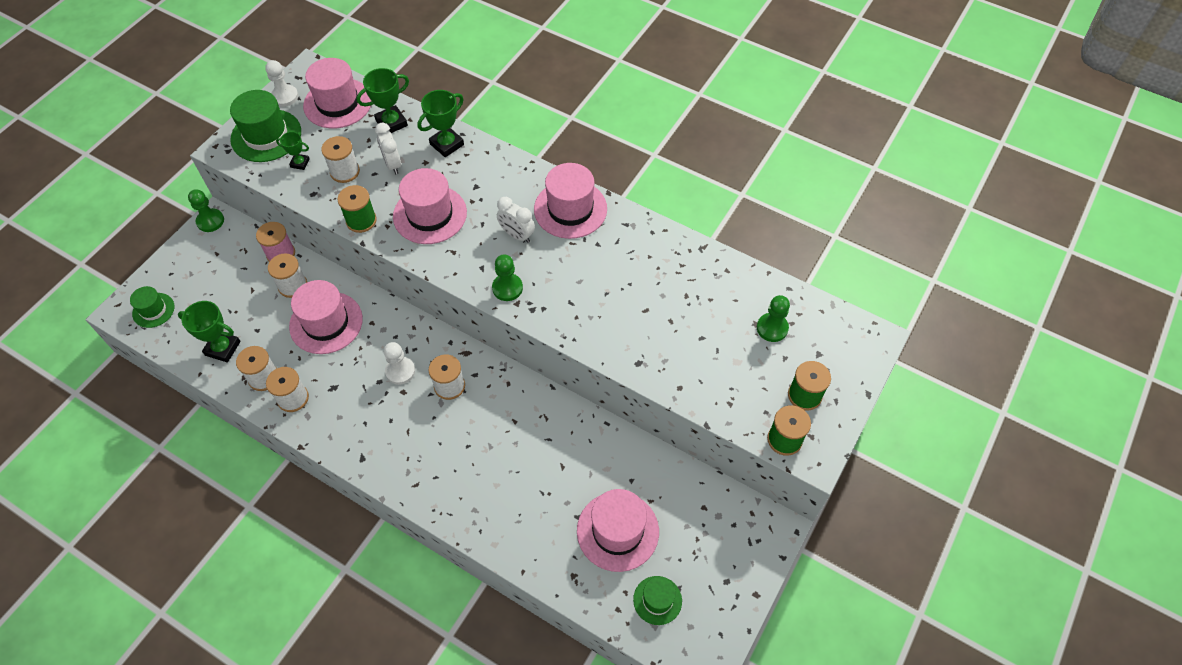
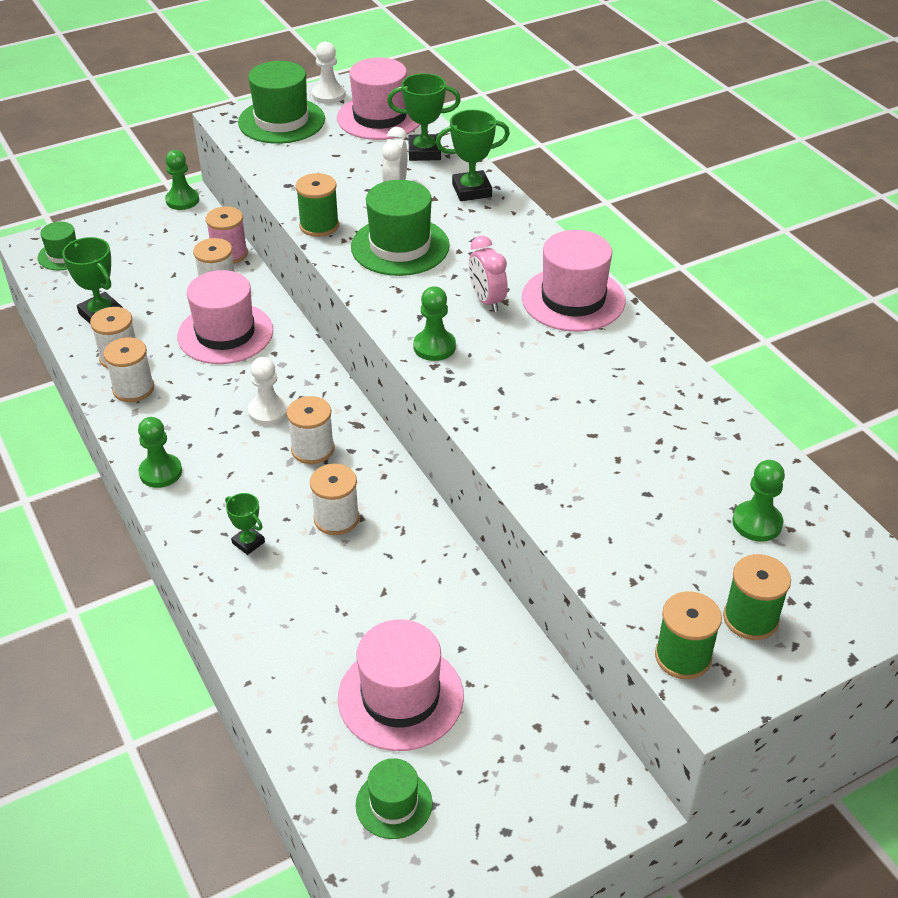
camera: 30 degrees right, 15 degrees down
(300, 163) = (296, 155): green trophy -> green trophy (248, 542)
(345, 171) = (338, 177): white spool -> white spool (336, 518)
(360, 453) = (160, 472): none -> green pawn
(430, 214) = (400, 246): pink hat -> green hat
(517, 235) = (487, 301): white clock -> pink clock

